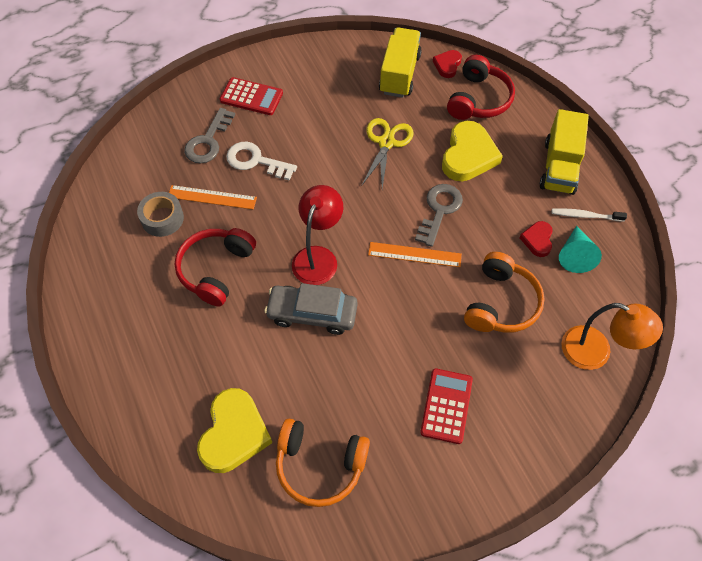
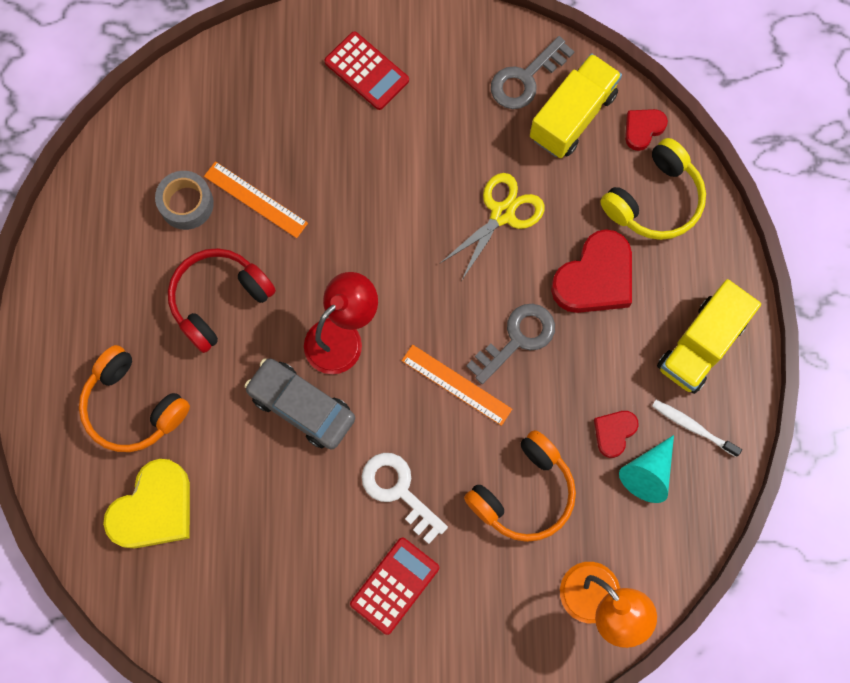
camera: 25 degrees right, 15 degrees up
(208, 141) = (284, 116): grey key -> grey key (525, 79)
(255, 161) = (329, 170): white key -> white key (398, 491)
(320, 465) = (227, 587): orange headphones -> orange headphones (133, 406)
(468, 155) = (595, 278): yellow heart -> red heart
(478, 99) = (654, 200): red headphones -> yellow headphones

